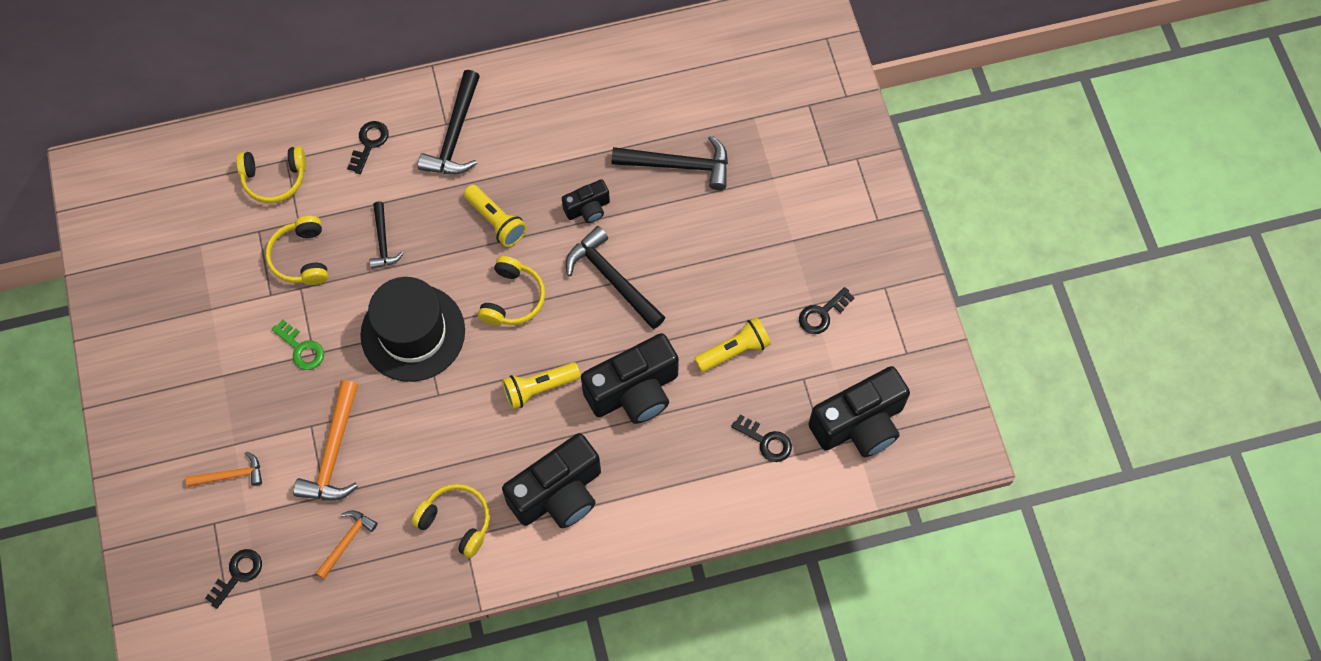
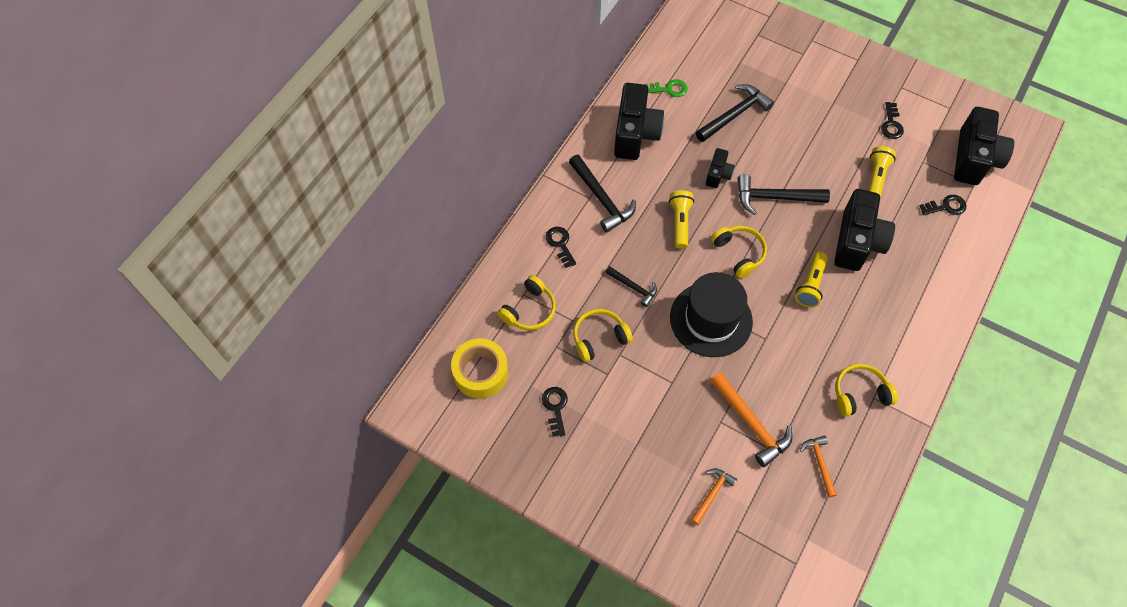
camera: 45 degrees left, 5 degrees down
(174, 195) = (481, 372): none -> yellow tape
(238, 574) = (786, 544): black key -> black key (555, 407)
(301, 257) = (599, 338): yellow headphones -> yellow headphones turned 120 degrees clockwise
(301, 349) = (662, 386): green key -> green key (669, 89)
(496, 221) = (680, 222): yellow flashlight -> yellow flashlight turned 90 degrees counterclockwise
(558, 494) = (889, 328): black camera -> black camera (635, 134)

